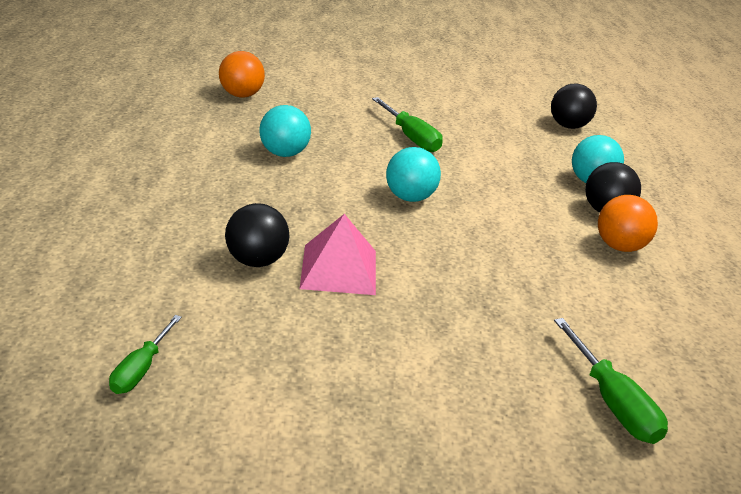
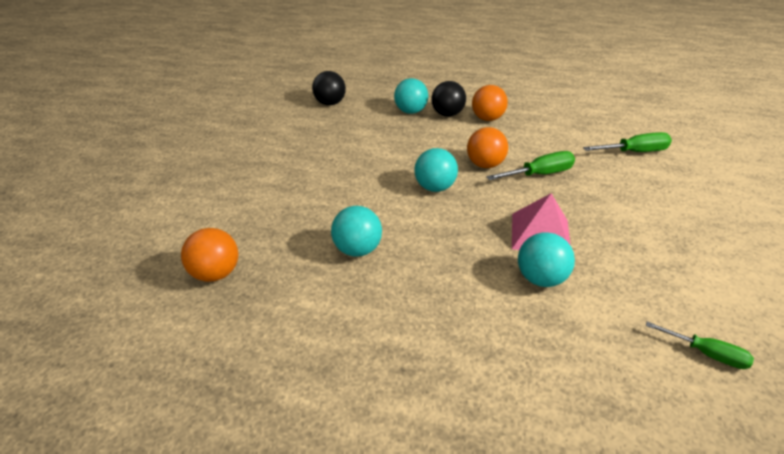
camera: 75 degrees left, 5 degrees up
(256, 260) = (540, 278): black ball -> turquoise ball
(410, 137) = (336, 173): green screwdriver -> green screwdriver (539, 174)
(481, 236) = (484, 165): none -> orange ball

